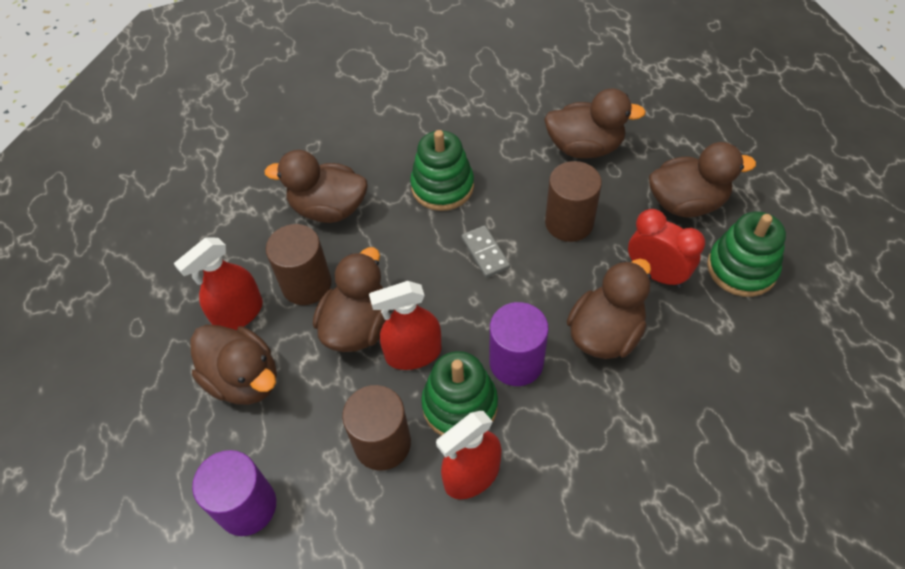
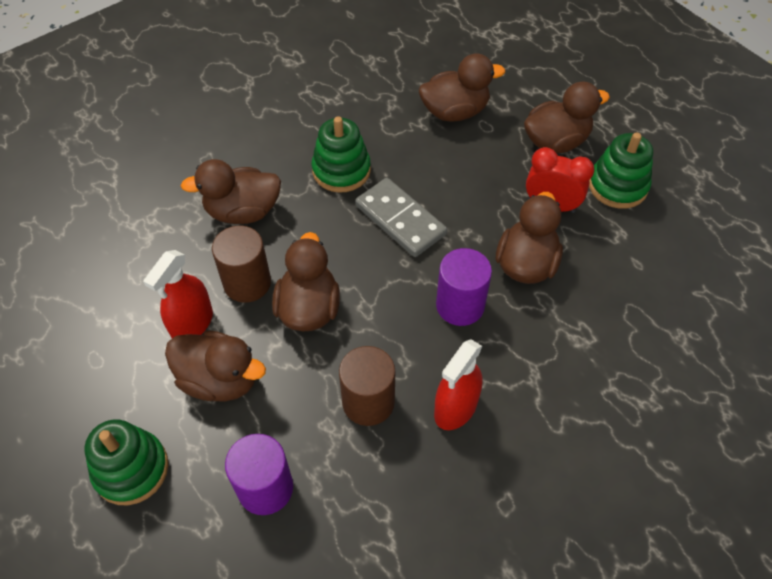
camera: 20 degrees left, 0 degrees up
(413, 353) = (368, 320): red spray bottle -> none
(460, 405) = (424, 353): green stacking toy -> green stacking toy (131, 469)
(485, 253) = (400, 220): grey domino -> grey domino, size x1.77
(569, 222) = (464, 178): brown cylinder -> none

